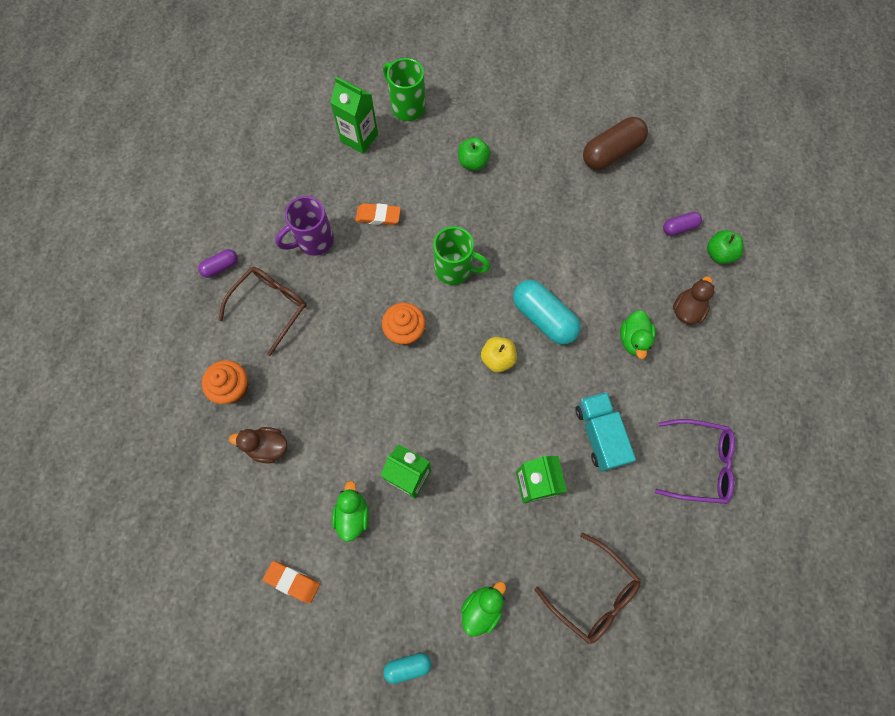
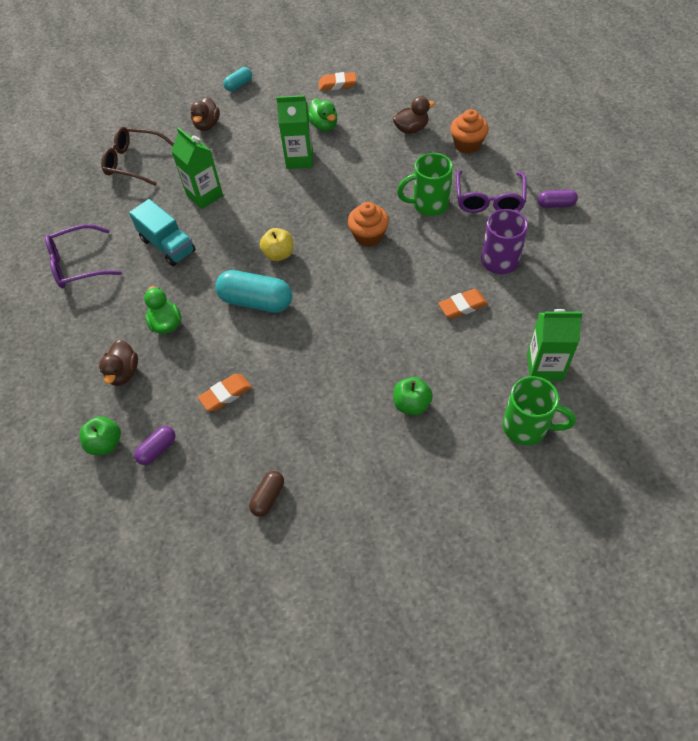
camera: 155 degrees right, 15 degrees down
(221, 267) = (555, 204): purple capsule -> purple capsule turned 60 degrees clockwise
(270, 307) = (489, 200): brown glasses -> purple glasses
(455, 269) = (359, 300): green mug -> green mug (428, 204)
(482, 607) = (207, 125): green duck -> brown duck
(608, 244) = (226, 394): none -> orange eraser
(611, 152) = (268, 497): brown capsule -> brown capsule, size x0.53

